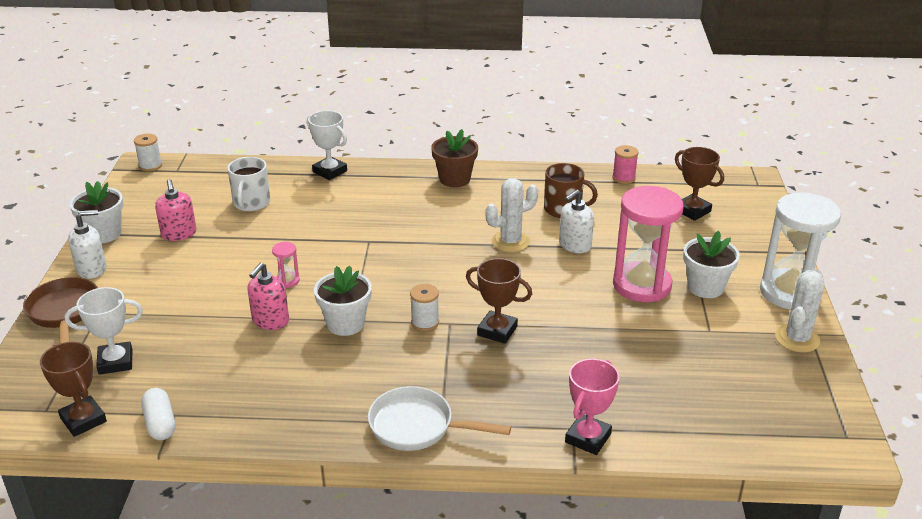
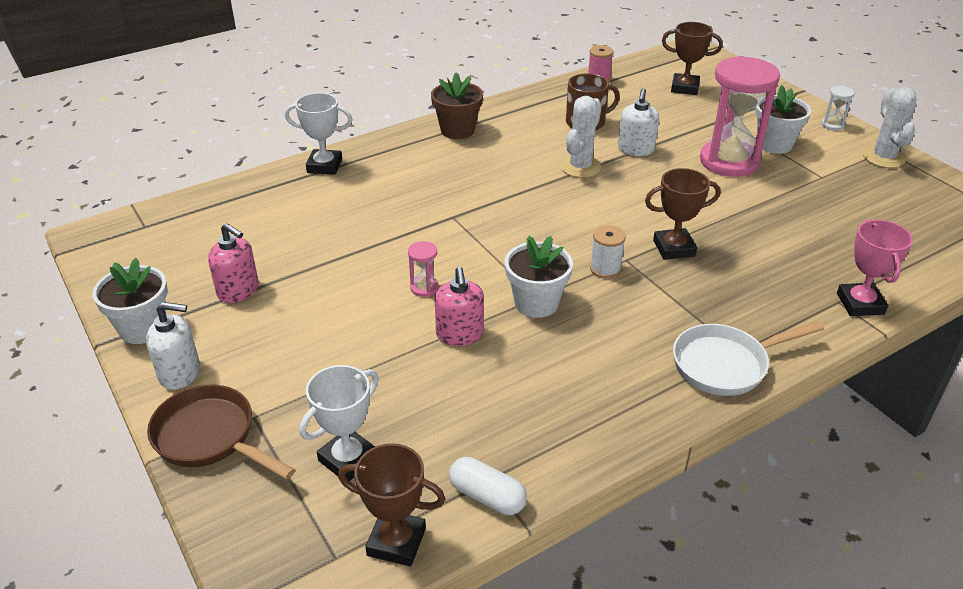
camera: 35 degrees left, 5 degrees up
(92, 269) = (180, 373): white soap dispenser -> white soap dispenser turned 60 degrees clockwise
(150, 166) = (104, 233): white spool -> none
(251, 203) = (280, 227): white mug -> none
(789, 292) = (832, 125): white hourglass -> white hourglass, size x0.40

